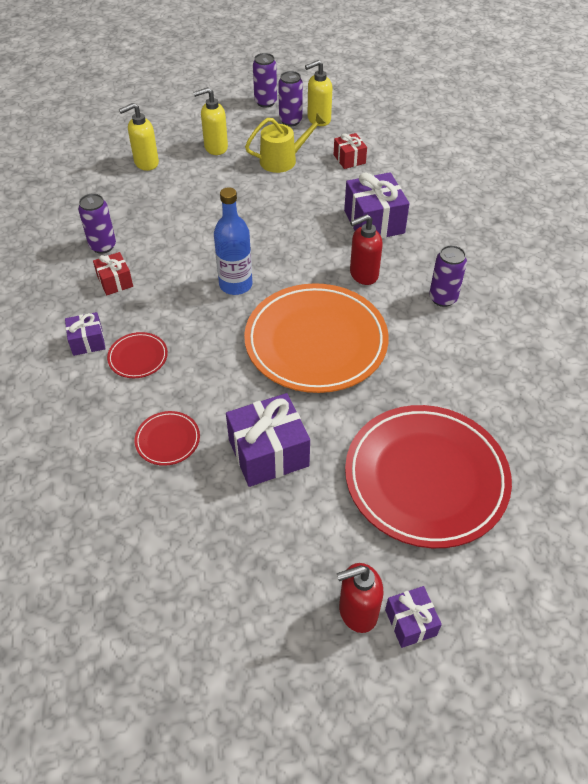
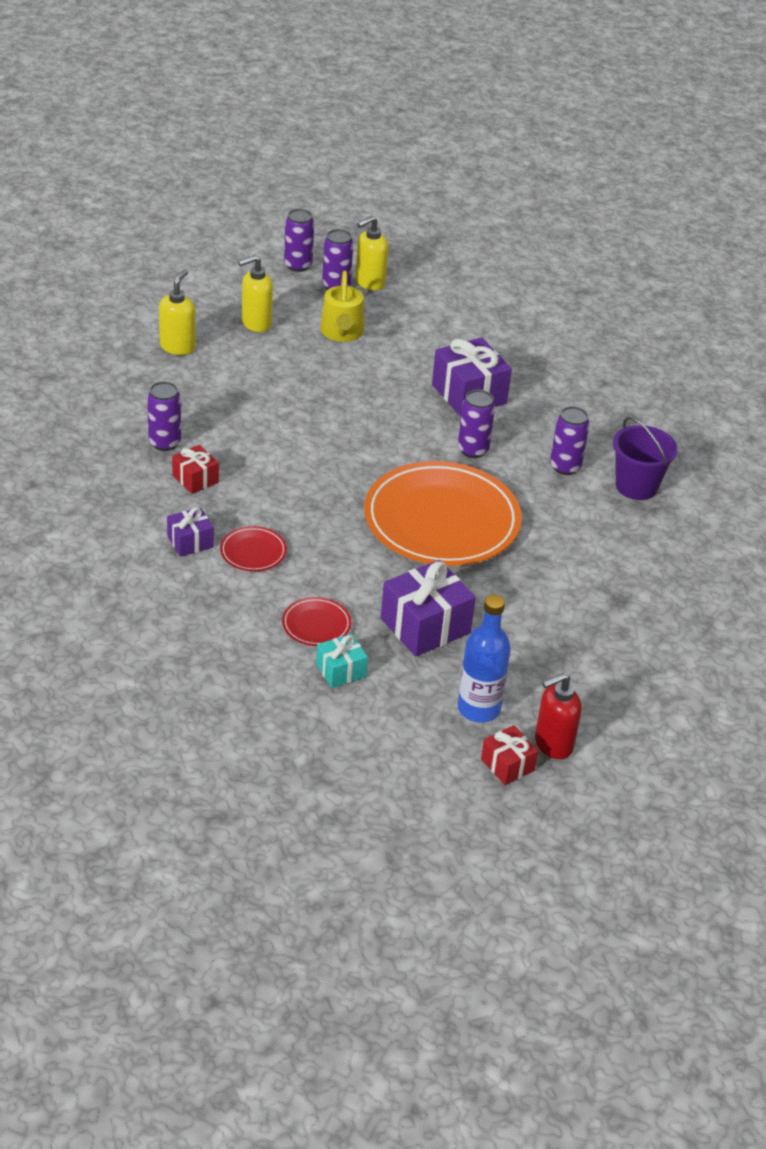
camera: 15 degrees left, 10 degrees down
(146, 163) = (178, 347): yellow soap dispenser -> yellow soap dispenser turned 150 degrees clockwise
(173, 494) = (341, 671): none -> turquoise gift
(235, 285) = (334, 471): blue bottle -> blue bottle (478, 708)
(282, 160) = (342, 333): yellow watering can -> yellow watering can turned 120 degrees clockwise
(349, 159) = (420, 326): red gift -> red gift (507, 765)
(363, 275) = (473, 450): red soap dispenser -> purple can
(410, 622) = (604, 747): purple gift -> none
(426, 478) = (589, 632): red plate -> none
(505, 324) = (636, 486): none -> purple bucket

